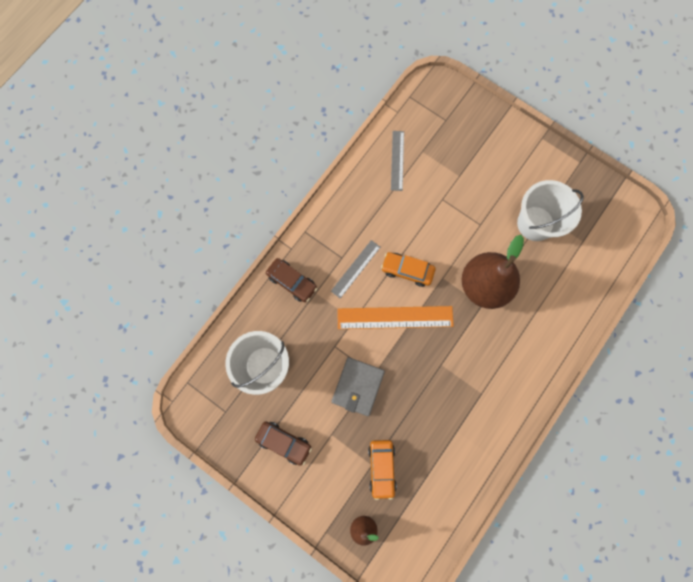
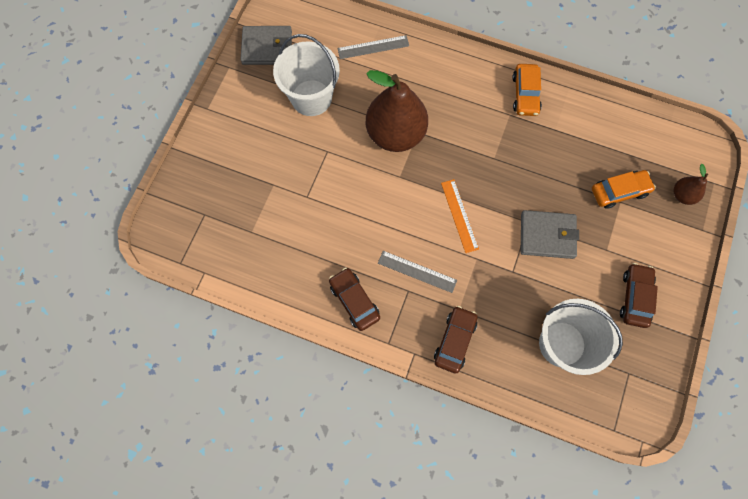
camera: 105 degrees left, 5 degrees down
(345, 215) = (354, 301): none -> brown car
(395, 317) = (459, 215): orange ruler -> orange ruler, size x0.59
(397, 160) = (269, 257): grey ruler -> grey ruler (373, 47)
(407, 270) = (402, 215): orange car -> orange car (525, 94)
(594, 197) = (267, 47): none -> grey wallet

